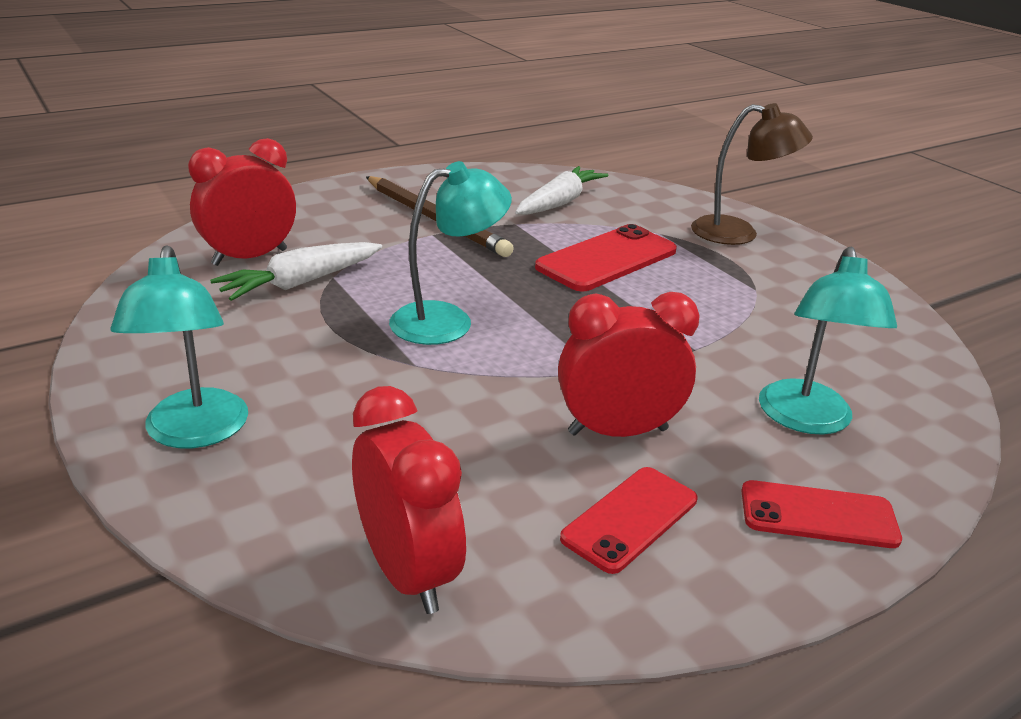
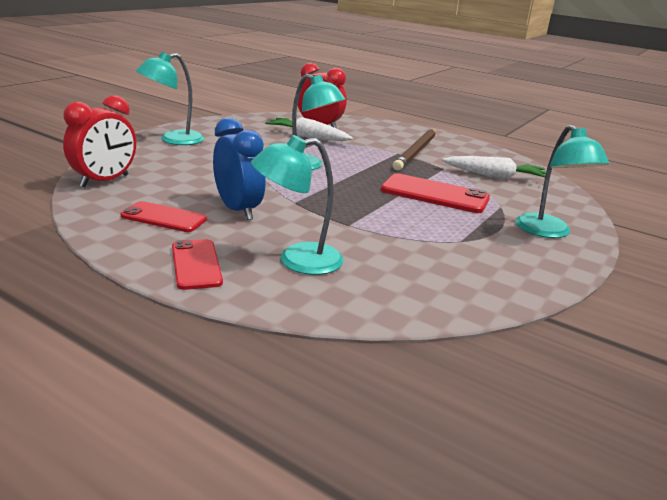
camera: 65 degrees right, 5 degrees down
(617, 431) = (238, 210): red clock -> blue clock
(738, 233) = (548, 232): brown lamp -> turquoise lamp

